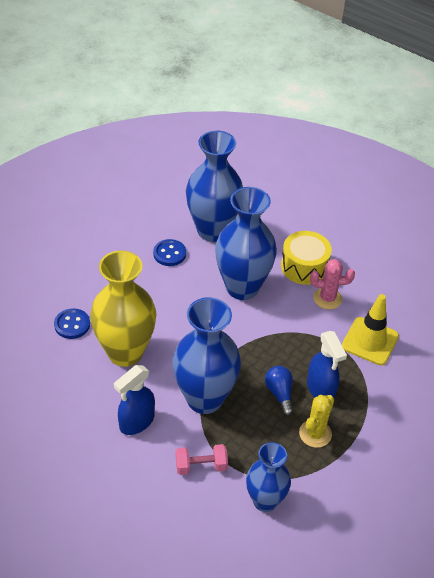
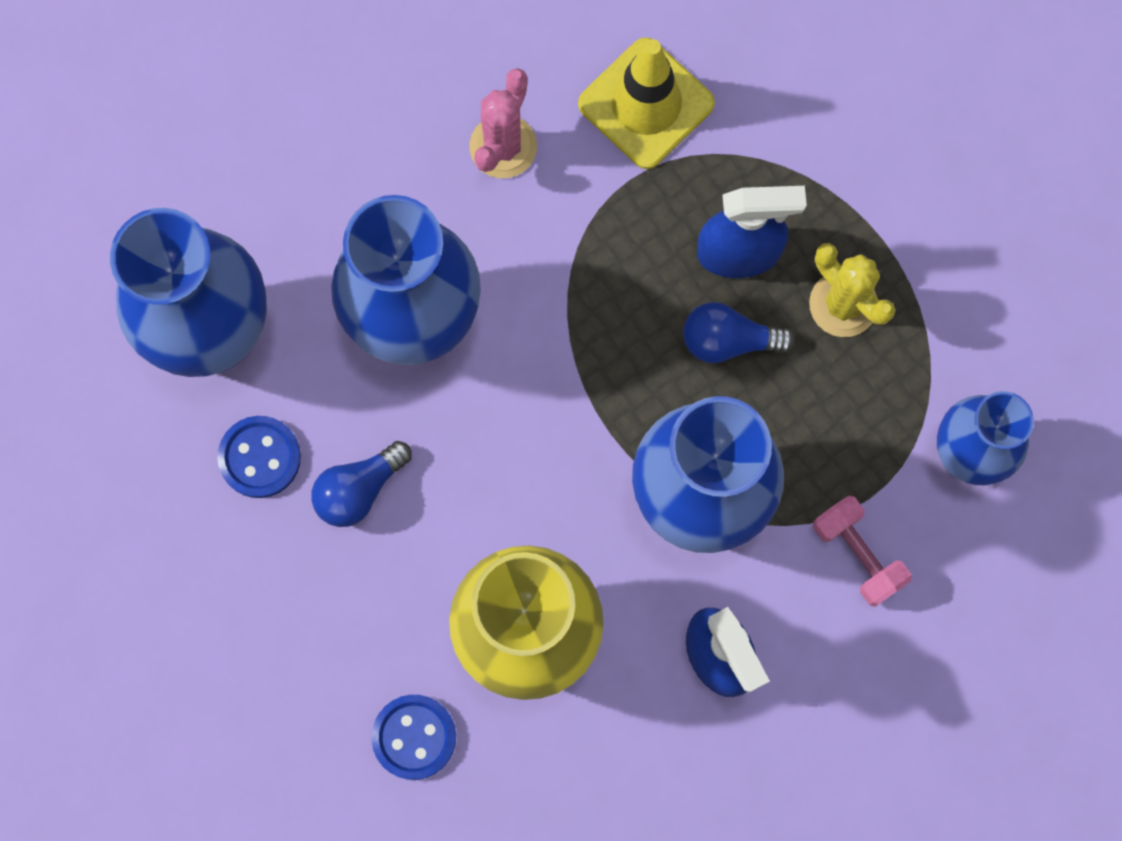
camera: 70 degrees left, 30 degrees up
(167, 285) = (359, 490): none -> blue light bulb
(201, 466) = (858, 554): pink dumbbell -> pink dumbbell turned 45 degrees counterclockwise
(304, 266) = (394, 162): yellow drum -> none

